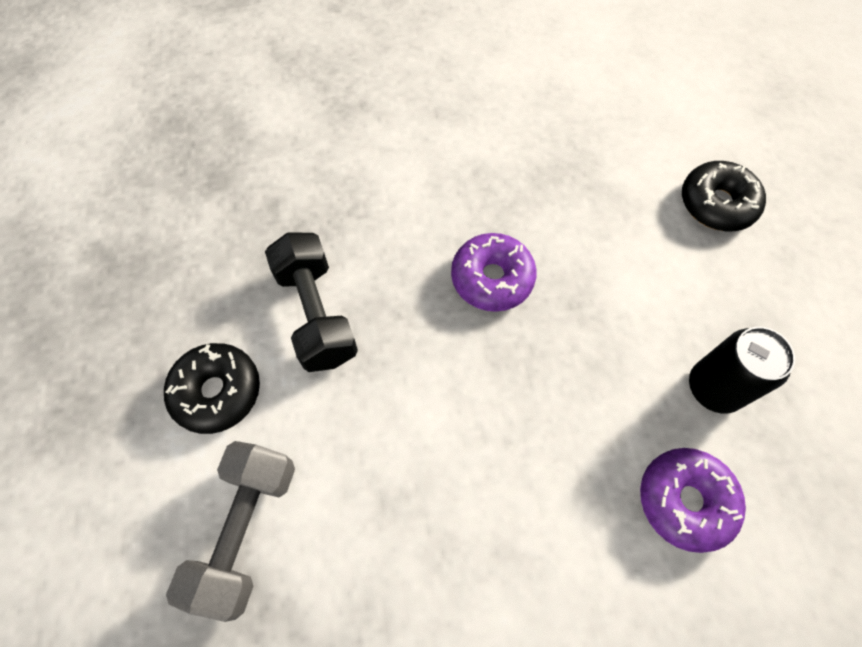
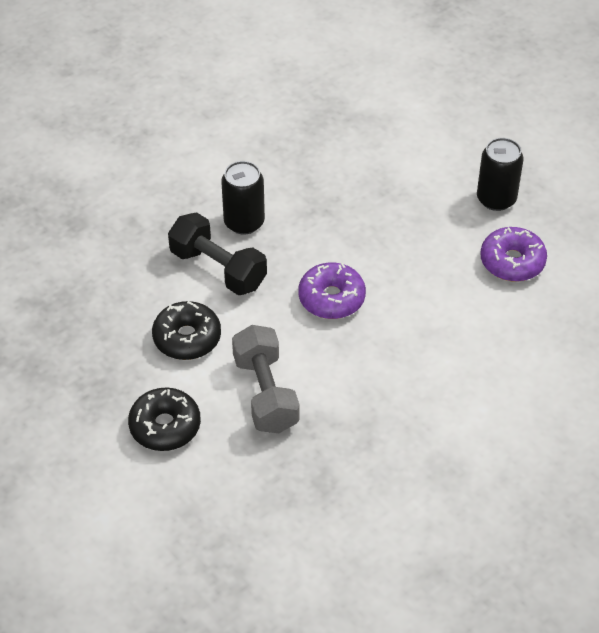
camera: 30 degrees left, 15 degrees down
(386, 266) = (244, 222): none -> black can
(492, 278) = (320, 199): purple donut -> purple donut (331, 298)
(716, 204) = (438, 95): black donut -> black donut (165, 426)

